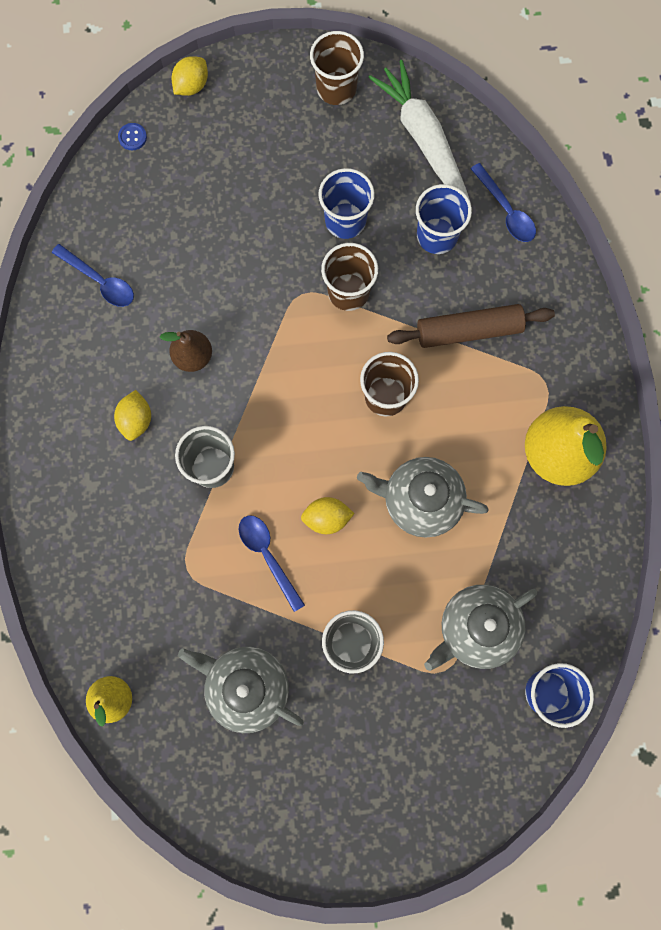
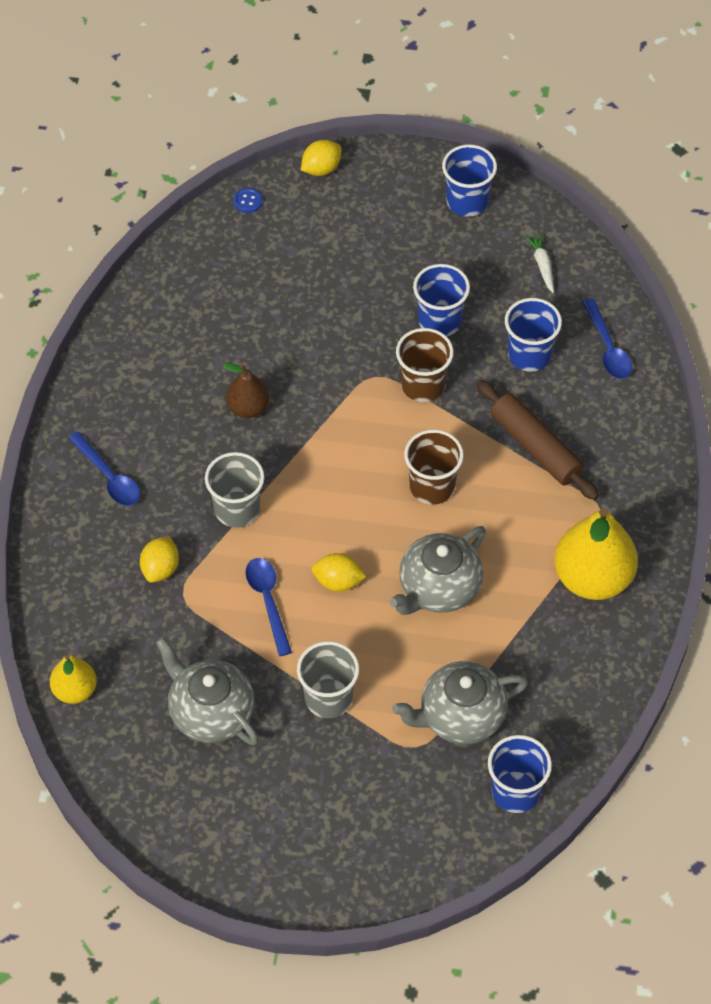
camera: 15 degrees right, 20 degrees down
(100, 281) = (176, 320): blue spoon -> blue spoon (109, 477)
(136, 420) = (174, 451): yellow lemon -> yellow lemon (160, 569)
(336, 88) = (467, 201): brown cup -> blue cup
(420, 501) = (438, 588): grey teapot -> grey teapot turned 75 degrees counterclockwise
(423, 139) = (542, 265): white carrot -> white carrot, size x0.42
(468, 330) = (536, 447): brown rolling pin -> brown rolling pin turned 45 degrees clockwise

